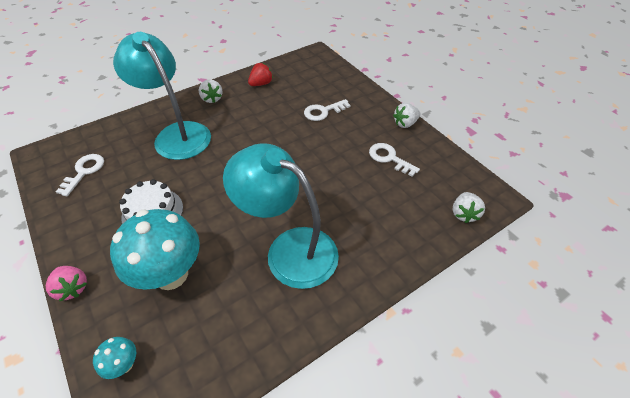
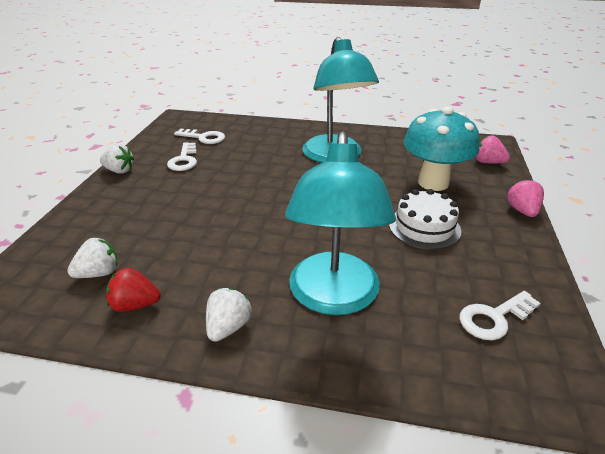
camera: 135 degrees left, 15 degrees down
(124, 364) = (488, 162): turquoise mushroom -> pink strawberry
(323, 111) = (150, 220): white key -> white key (204, 138)
(464, 214) = (208, 121): white strawberry -> white strawberry (99, 273)

